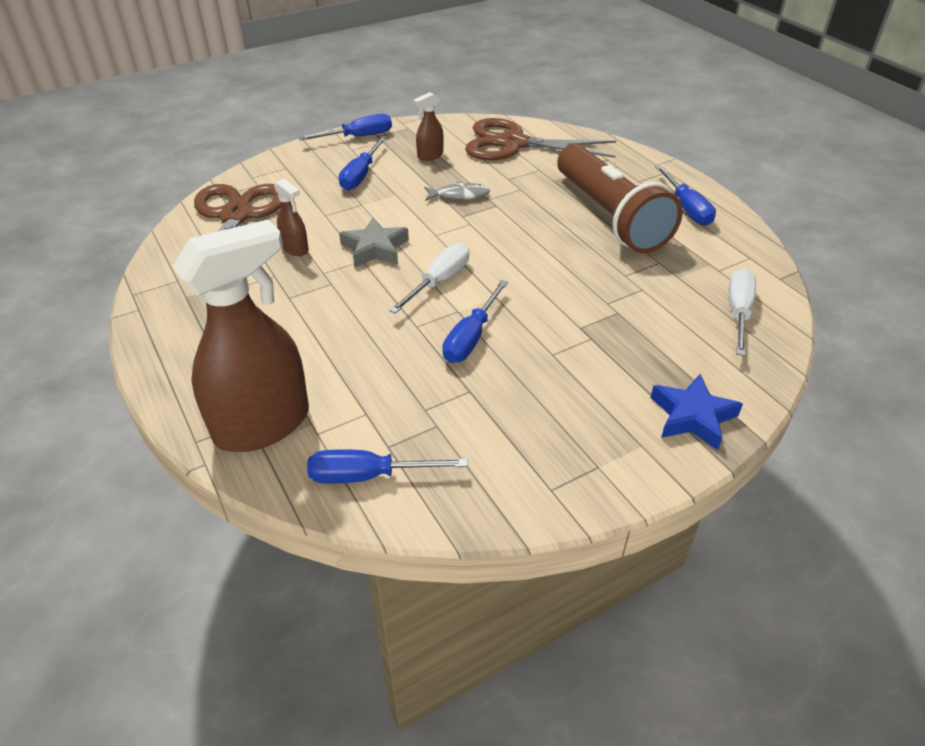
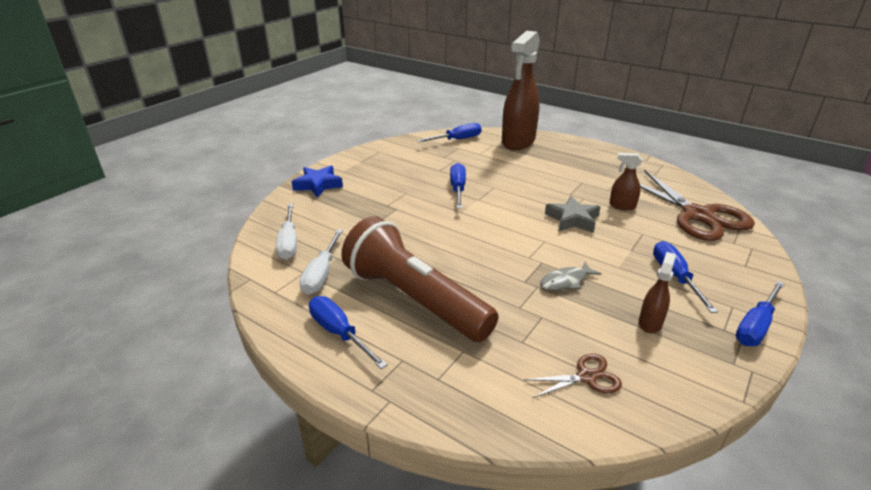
camera: 155 degrees right, 10 degrees down
(439, 281) = (506, 211): white screwdriver -> white screwdriver (321, 274)
(513, 143) = (587, 377): brown scissors -> brown scissors, size x0.46

